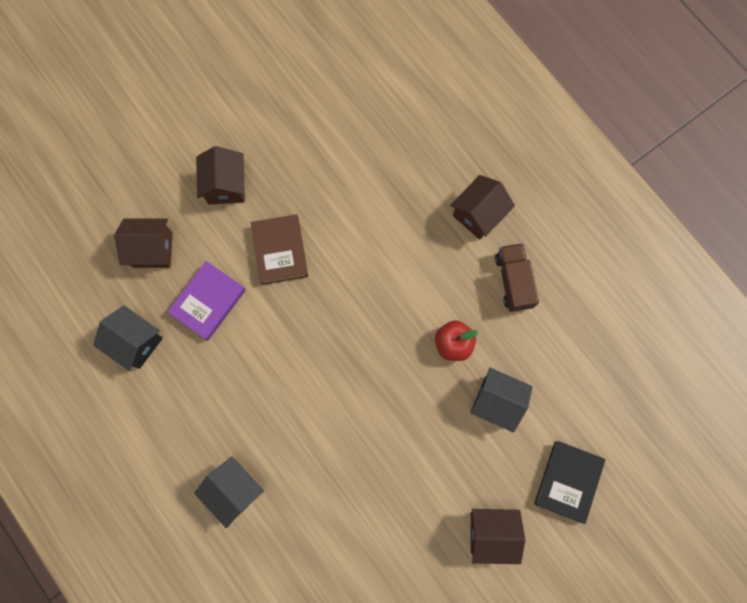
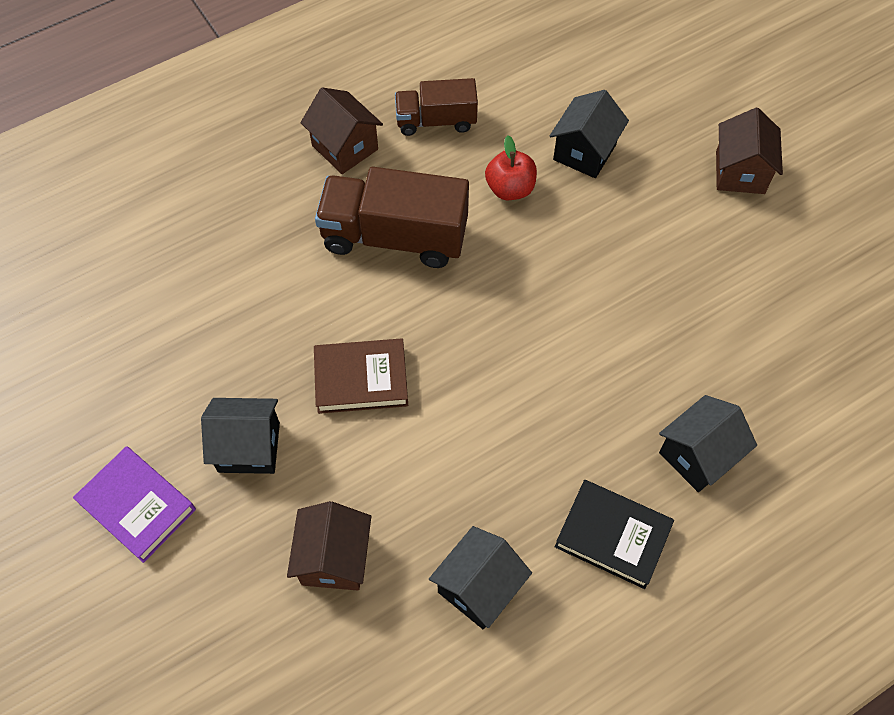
camera: 85 degrees left, 15 degrees down
(208, 302) = (426, 480): purple book -> purple book (137, 506)
(226, 185) = (249, 447): brown house -> black house
(400, 261) = (394, 236): none -> brown truck
(567, 481) = (678, 95): black book -> black book (612, 536)

